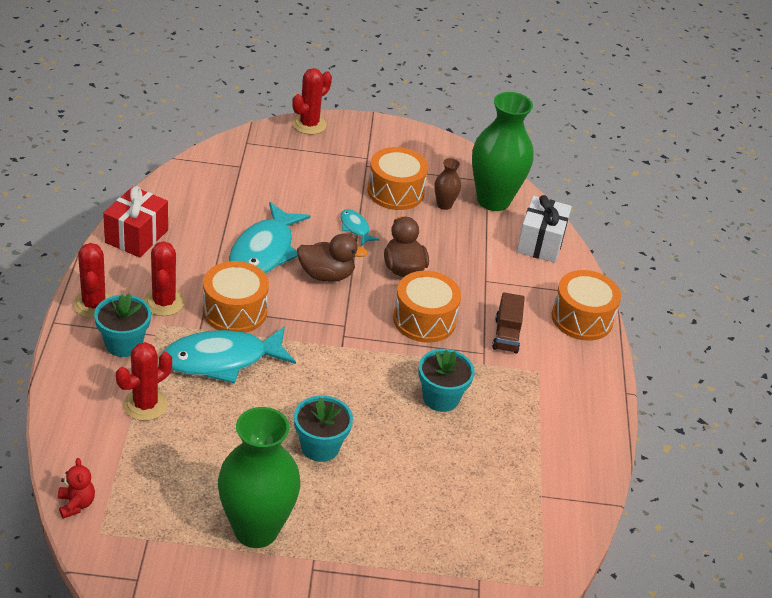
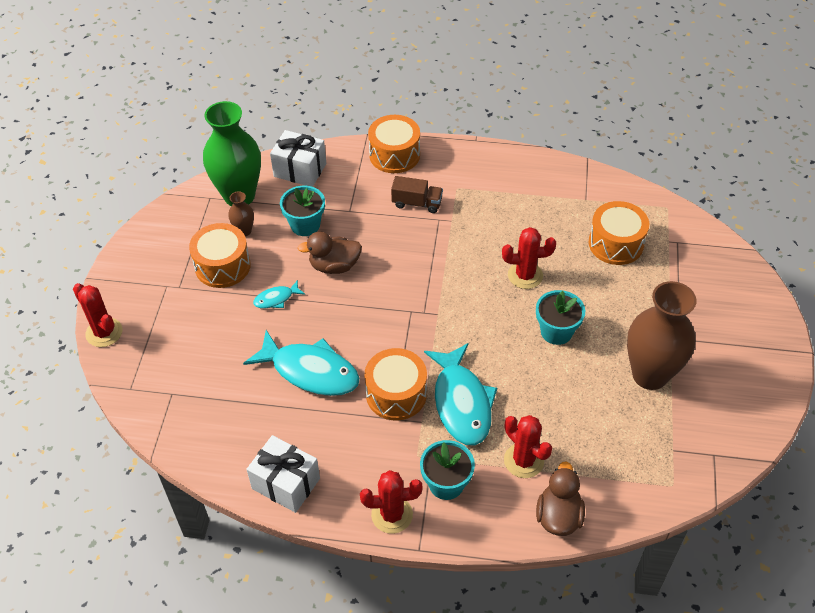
camera: 80 degrees left, 10 degrees up
(76, 504) = (646, 506): red teddy bear -> none
(136, 236) = (286, 483): red gift -> white gift
(164, 302) = (386, 453): red cactus -> red cactus (525, 275)
(256, 530) = (650, 375): green vase -> brown vase
(326, 275) = (344, 323): brown duck -> brown duck (558, 516)
(424, 320) = (401, 255): orange drum -> orange drum (616, 243)
(440, 398) = (493, 250): turquoise flower pot -> turquoise flower pot (305, 225)

